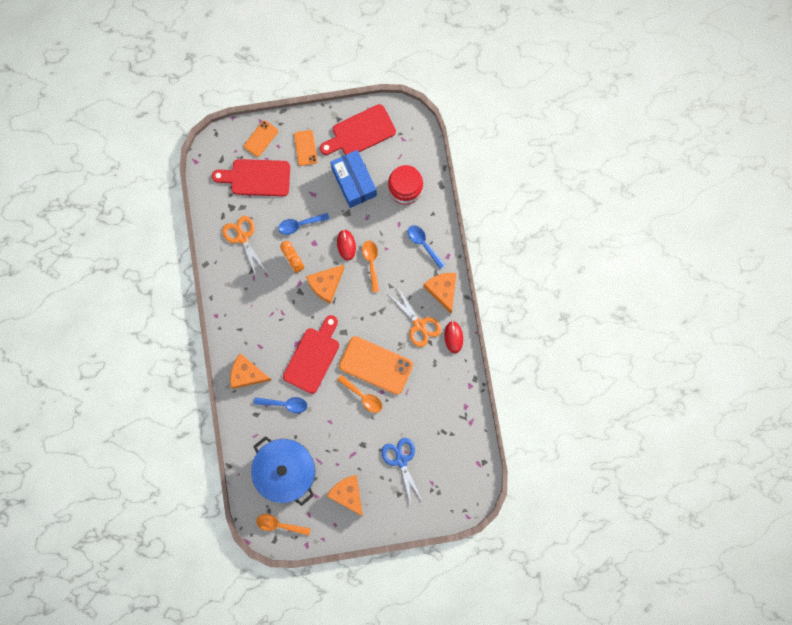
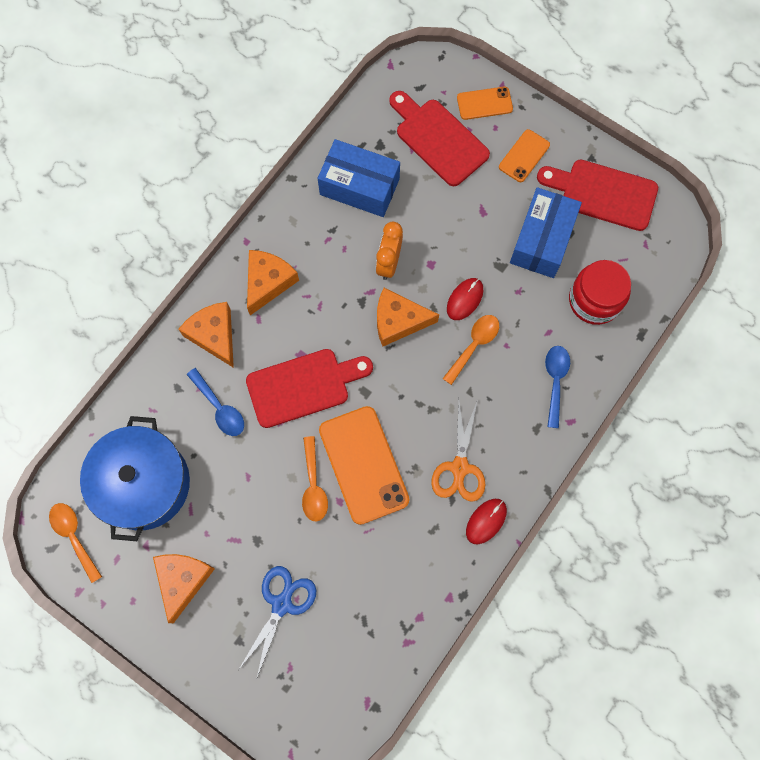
camera: 45 degrees right, 5 degrees down
(242, 237) = (359, 187): orange scissors -> blue box
(300, 224) = (435, 230): blue spoon -> none
(443, 290) = (526, 455): orange cheese -> orange cheese (268, 282)

